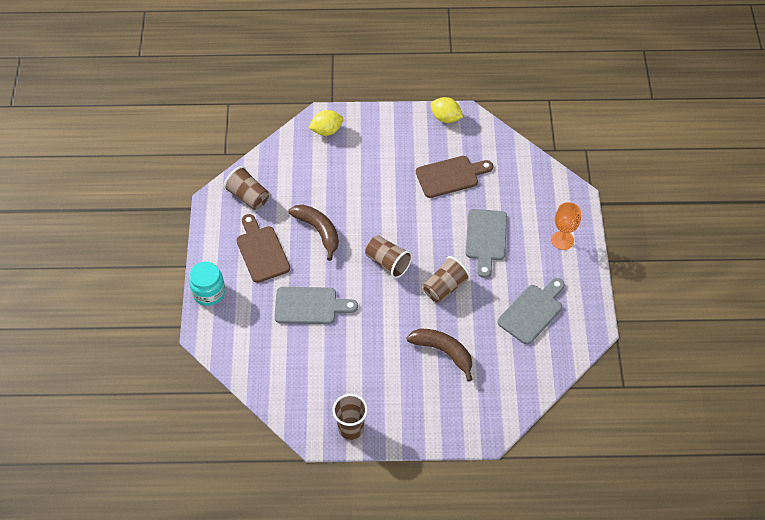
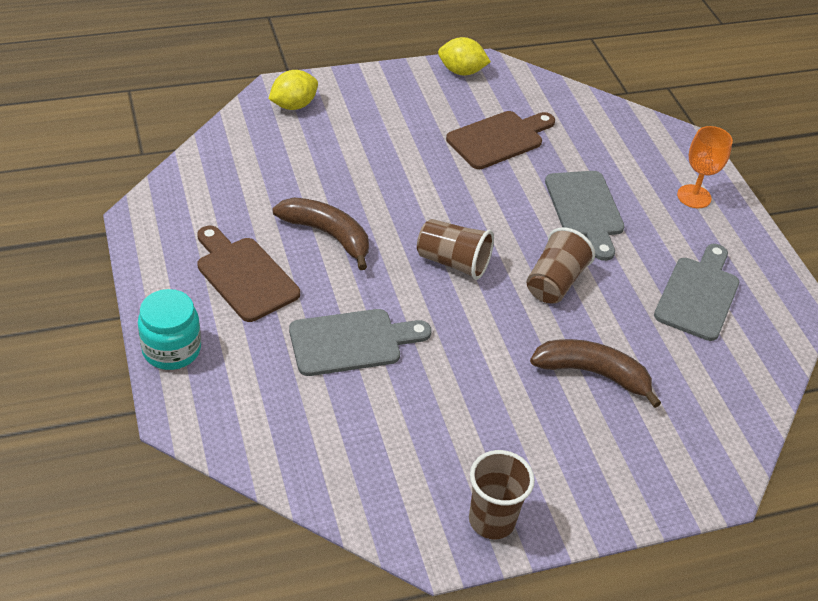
camera: 20 degrees left, 10 degrees down
(248, 196) = (198, 203): brown cup -> none

